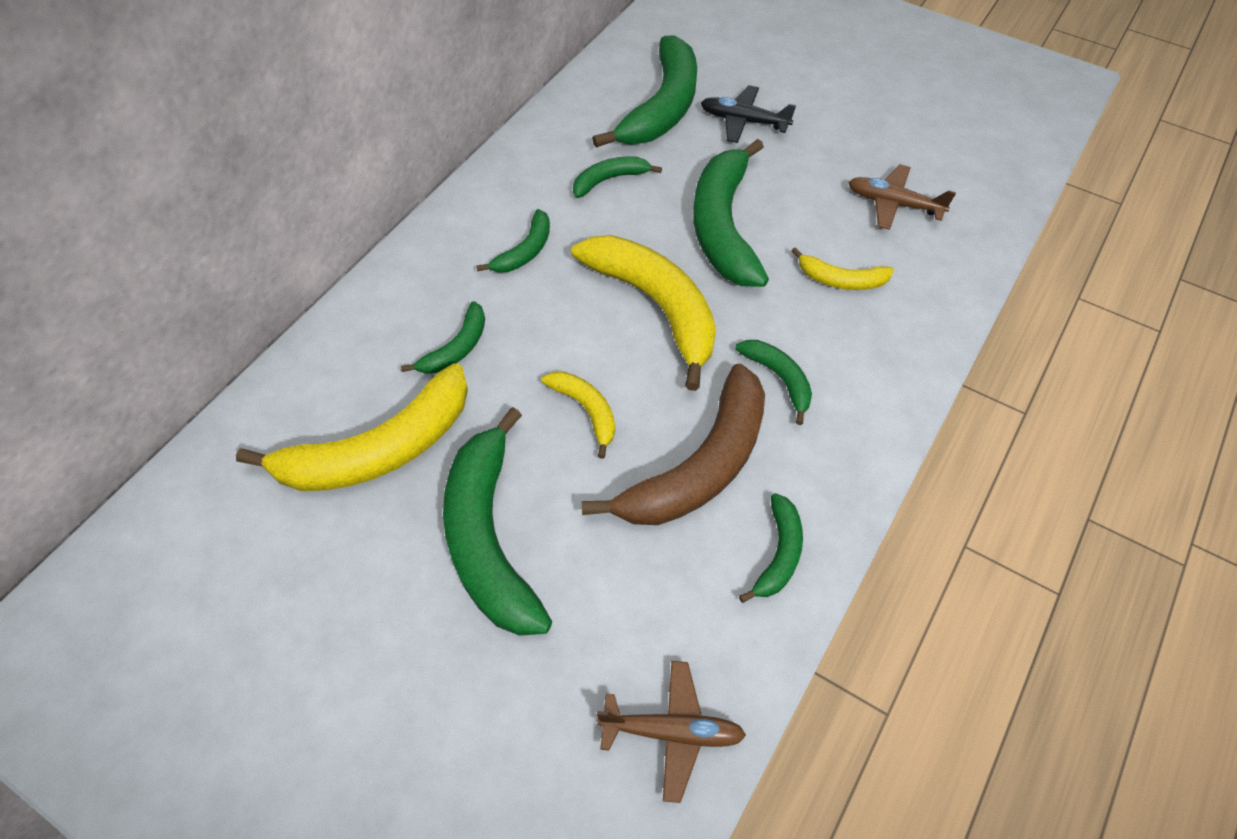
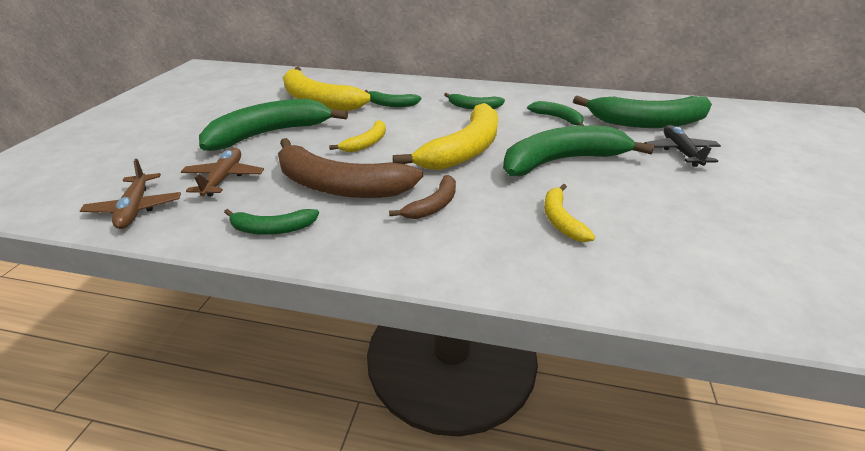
camera: 70 degrees right, 20 degrees down
(779, 379) = (433, 205): green banana -> brown banana
(893, 204) = (687, 236): brown plane -> brown plane (224, 178)

